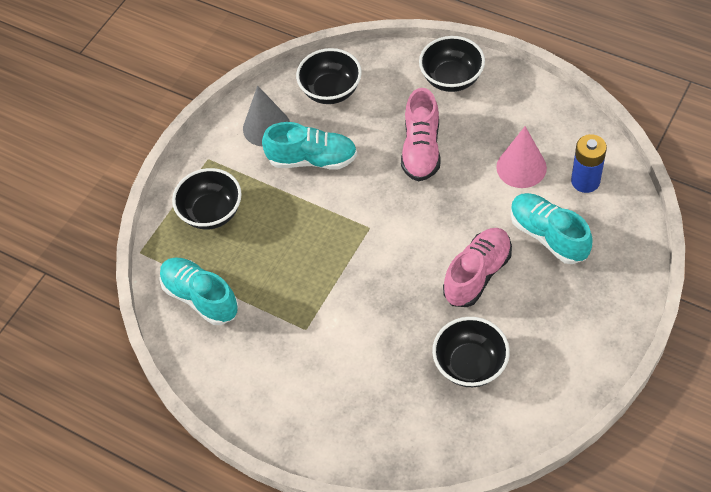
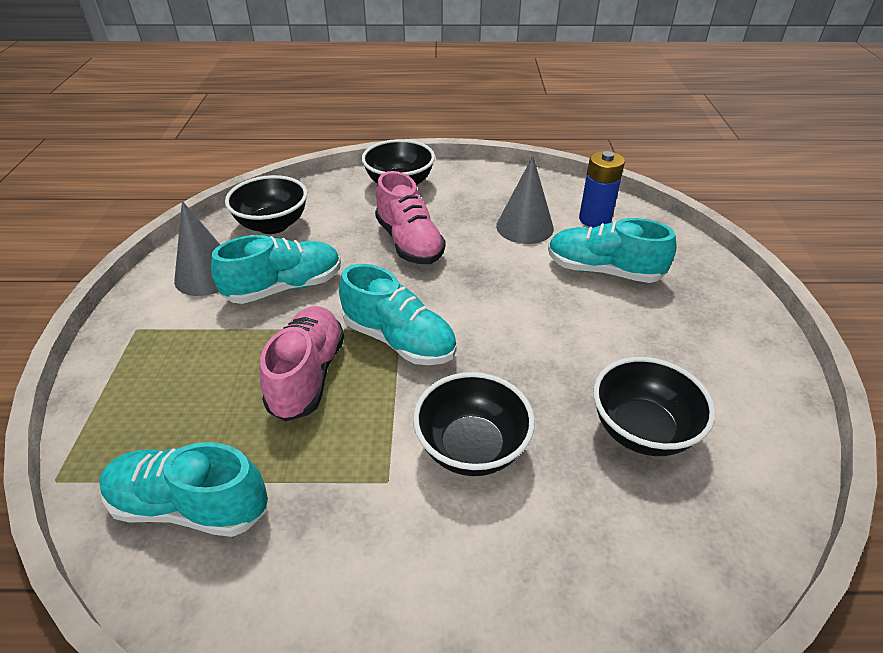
camera: 35 degrees left, 15 degrees down
(211, 213) = (165, 386): black bowl -> black bowl (472, 448)
(364, 236) = (399, 340): none -> turquoise shoe
(477, 274) = (563, 330): pink shoe -> pink shoe (307, 375)
(521, 167) = (524, 227): pink cone -> grey cone

